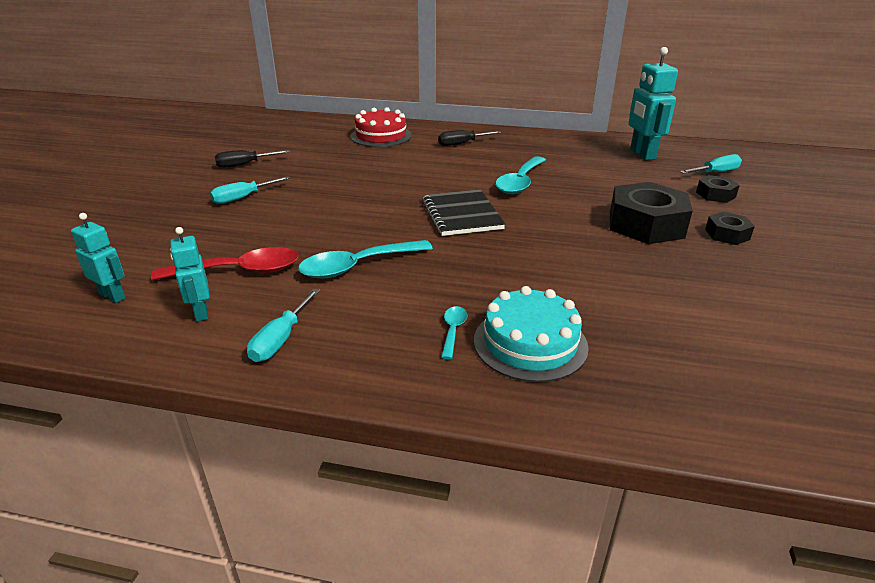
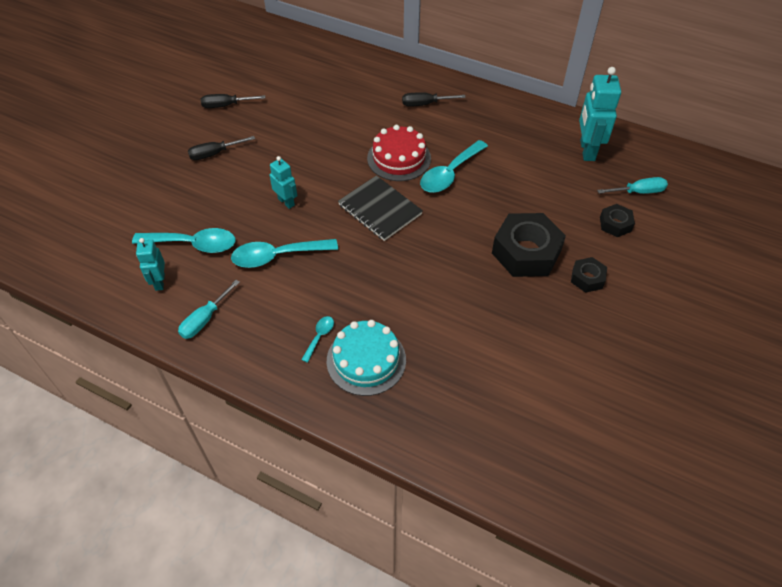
camera: 15 degrees right, 20 degrees up
(112, 296) = (106, 253): turquoise robot -> turquoise robot (286, 202)
(239, 271) = (193, 244): red spoon -> turquoise spoon
(243, 198) = (215, 153): turquoise screwdriver -> black screwdriver
(381, 136) = (356, 78): red cake -> red cake (399, 158)
(461, 215) = (379, 209): black notebook -> black notebook turned 45 degrees counterclockwise

